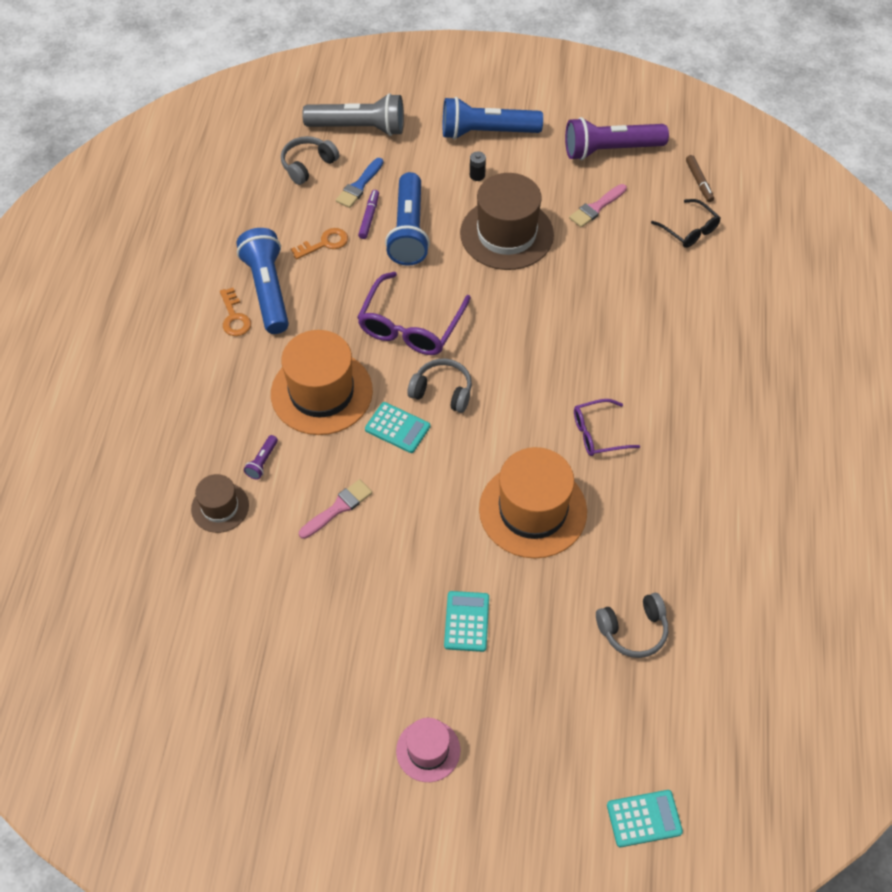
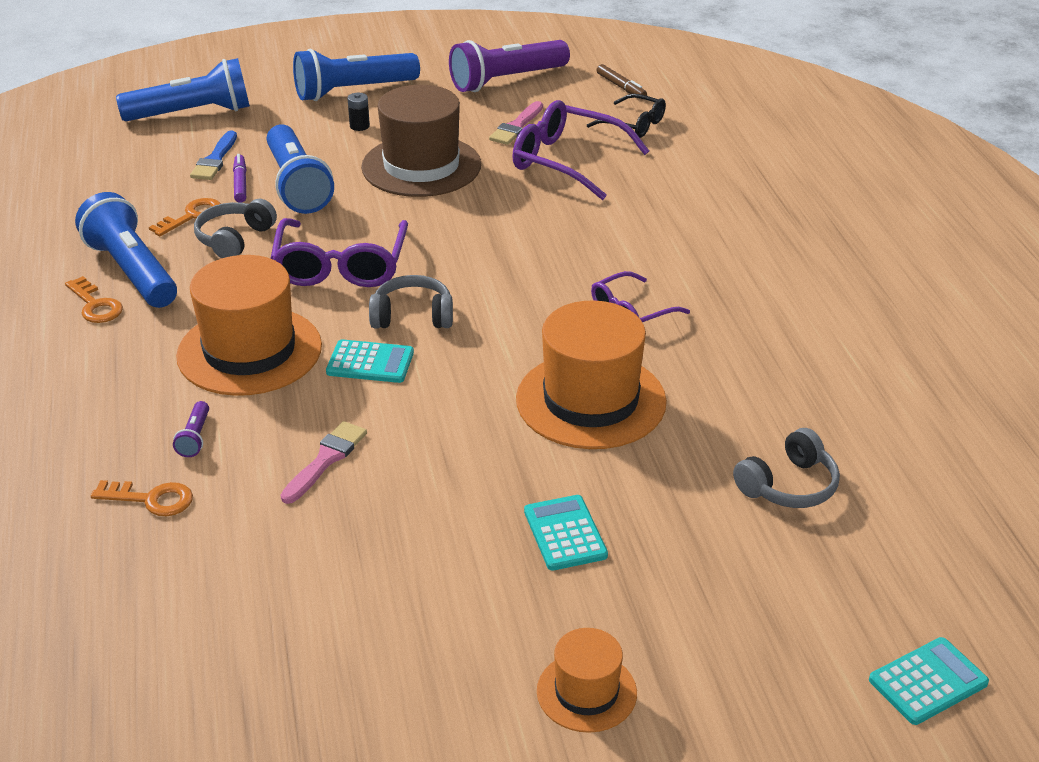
camera: 20 degrees left, 20 degrees down
(220, 507) = (151, 499): brown hat -> orange key
(308, 165) = (139, 154): grey headphones -> grey headphones (234, 239)
(359, 128) = (192, 113): grey flashlight -> blue flashlight
(428, 750) = (586, 692): pink hat -> orange hat
(619, 259) = (568, 161): none -> purple glasses

